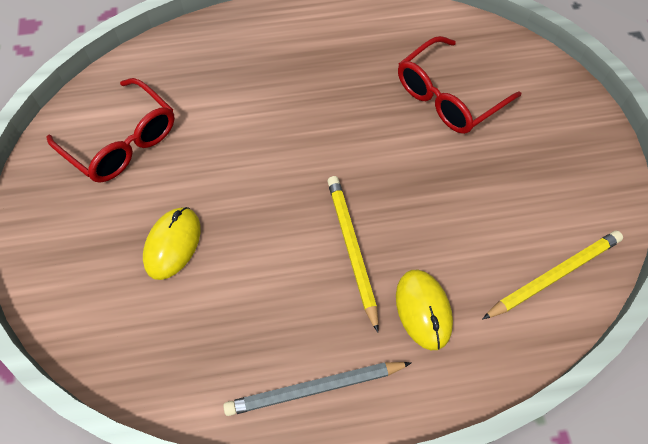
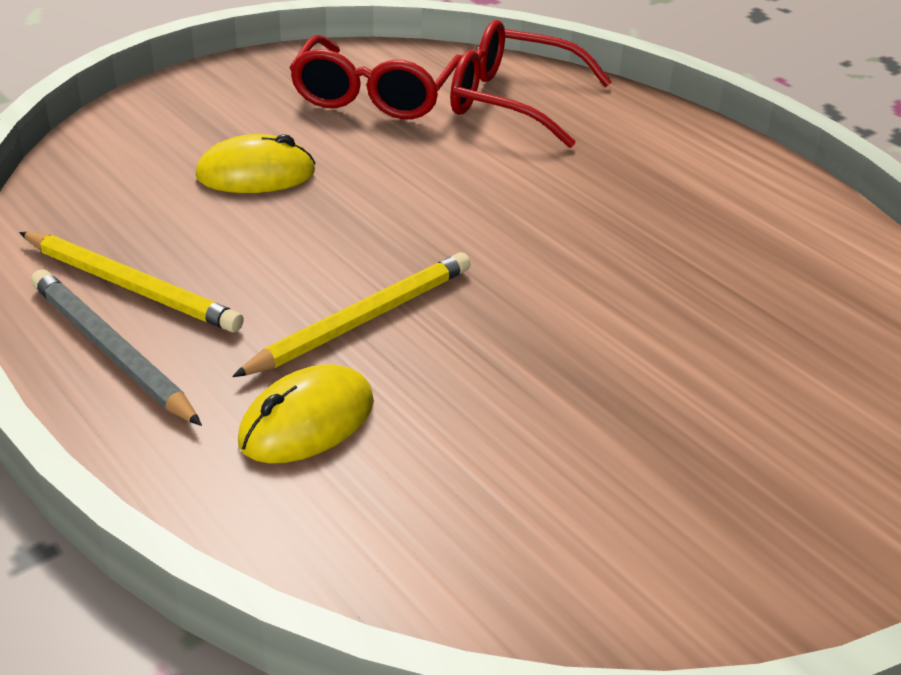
camera: 60 degrees right, 25 degrees down
(448, 97) = (745, 338): red glasses -> red glasses (512, 101)
(554, 275) = (490, 569): yellow pencil -> yellow pencil (130, 287)

